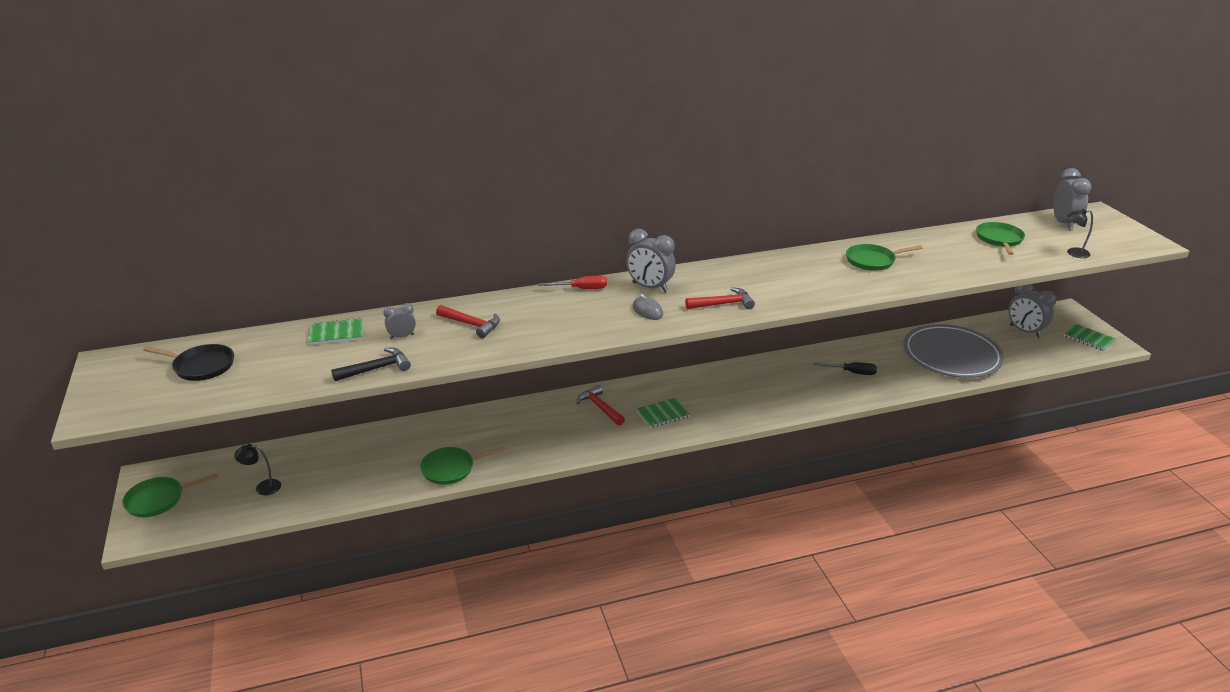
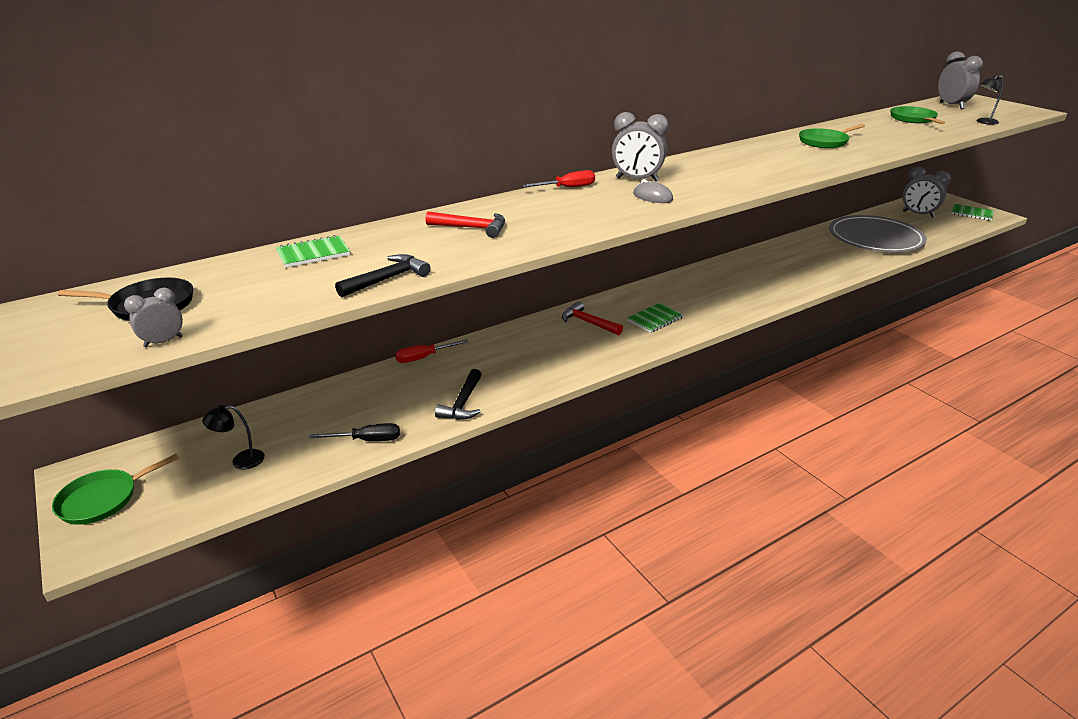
camera: 15 degrees left, 0 degrees up
(402, 336) = (397, 247): grey clock -> grey clock (163, 342)
(441, 419) = (424, 358): none -> red screwdriver
(451, 469) = (463, 403): green pan -> black hammer
(723, 304) = (722, 184): red hammer -> none
(852, 372) = (803, 262): black screwdriver -> black screwdriver (367, 440)

